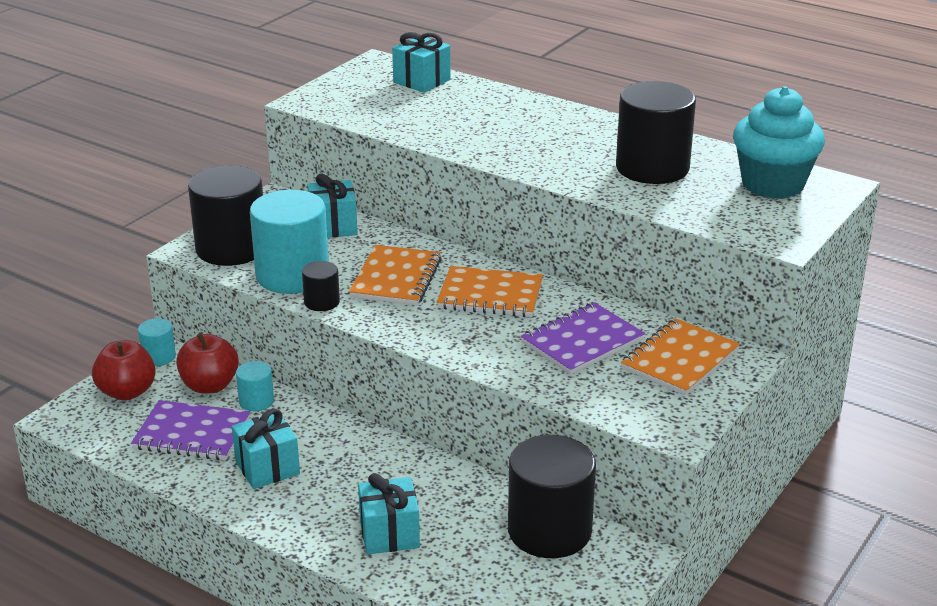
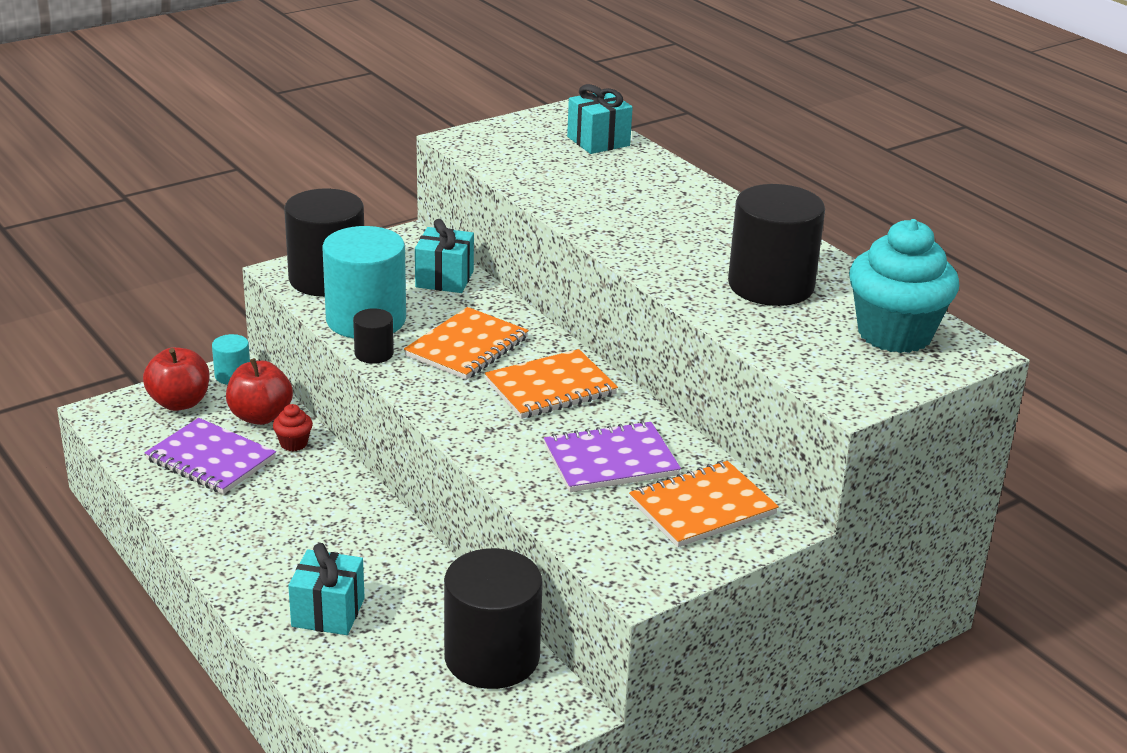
camera: 20 degrees right, 0 degrees up
(256, 401) = (293, 443): turquoise cylinder -> red cupcake
(267, 468) = (257, 513): turquoise gift -> none
(490, 295) = (550, 388): orange notebook -> orange notebook turned 60 degrees counterclockwise

